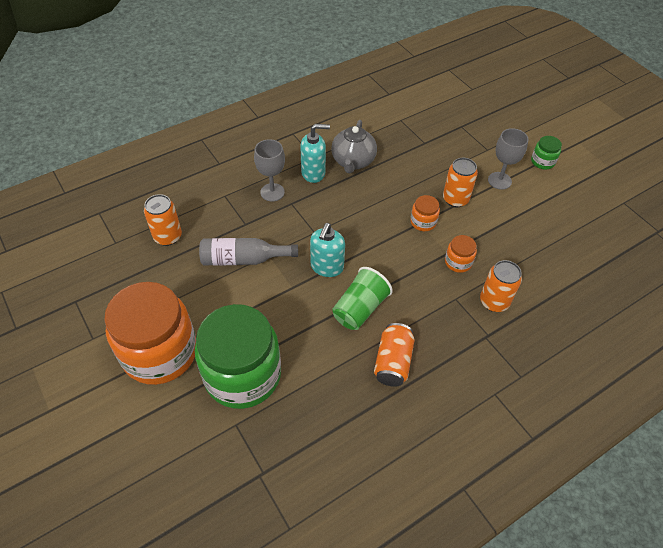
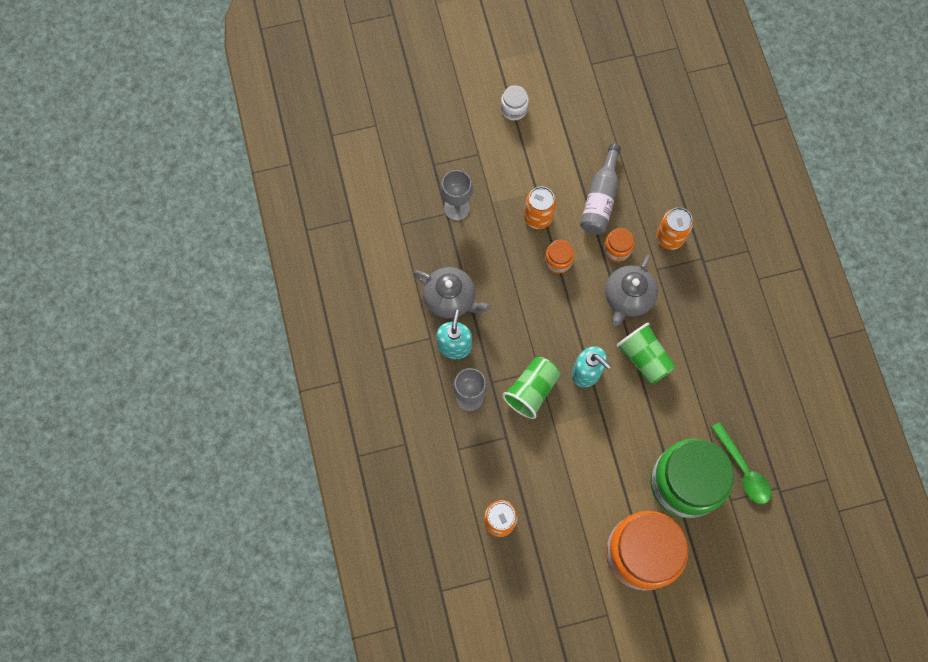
camera: 70 degrees left, 20 degrees up
(244, 259) = (553, 450): grey bottle -> grey bottle (600, 198)
(273, 429) = (743, 469): none -> green spoon
(294, 231) = (531, 390): none -> green cup
(392, 362) = (707, 349): orange can -> none
(414, 281) = (628, 298): none -> grey teapot
(499, 180) = (526, 163): grey goblet -> grey goblet (457, 208)
(542, 161) = (514, 109): green jar -> white jar

